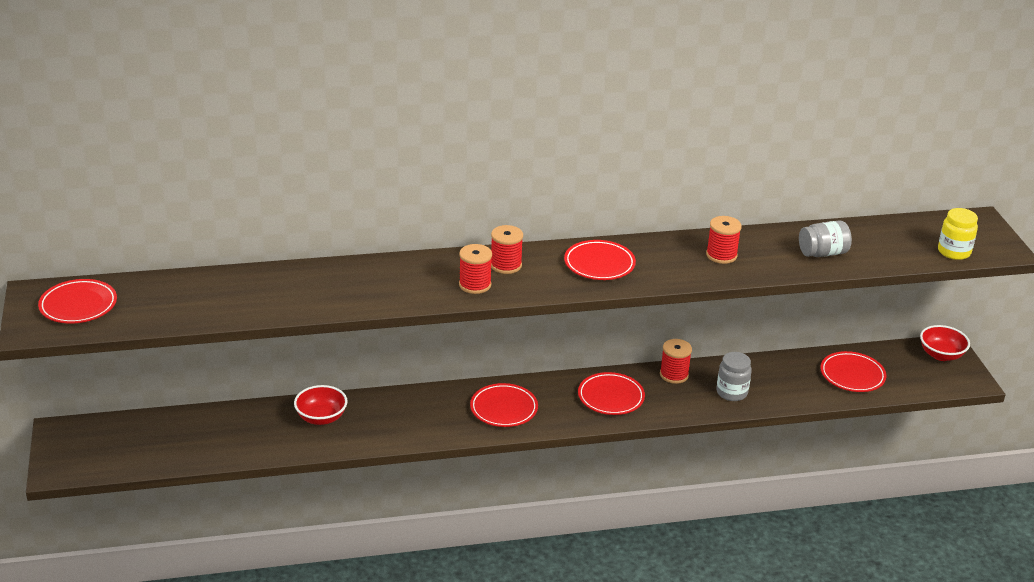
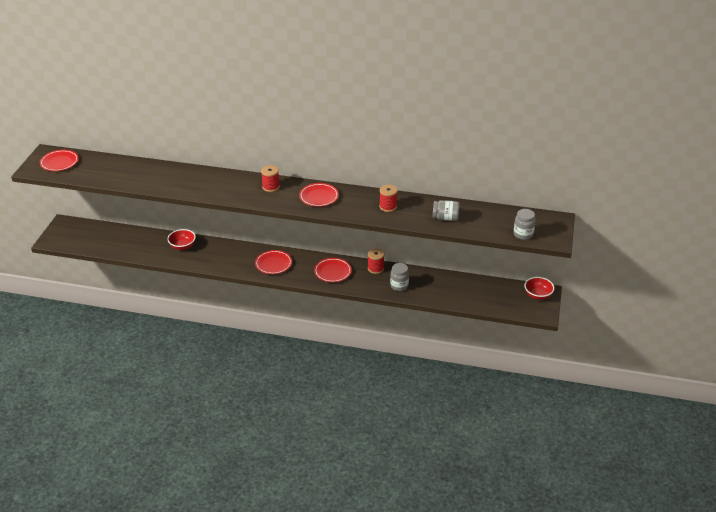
camera: 25 degrees right, 5 degrees up
(475, 285) = (247, 194): red spool -> none
(852, 375) = (475, 293): red plate -> none
(954, 252) = (523, 234): yellow jar -> grey jar

